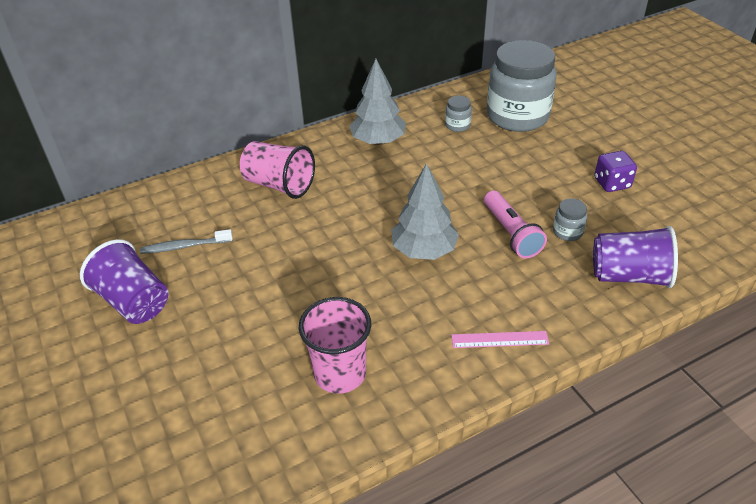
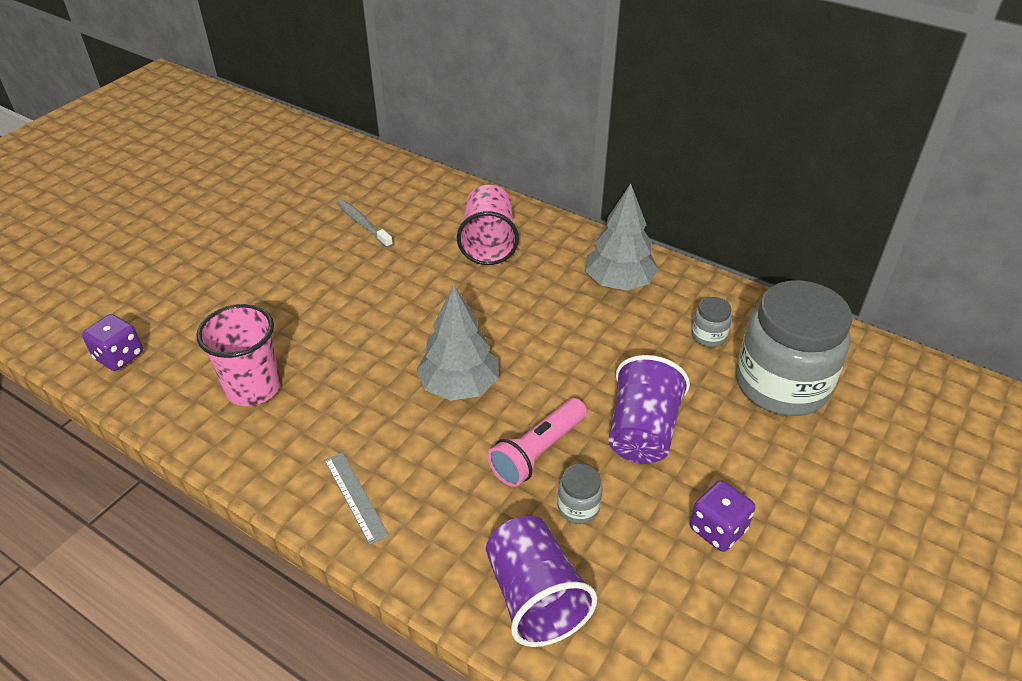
camera: 60 degrees right, 0 degrees up
(134, 301) = (280, 227): purple cup -> purple cup (642, 432)
(219, 470) = (119, 356): none -> purple dice
(499, 339) = (355, 496): pink ruler -> grey ruler

